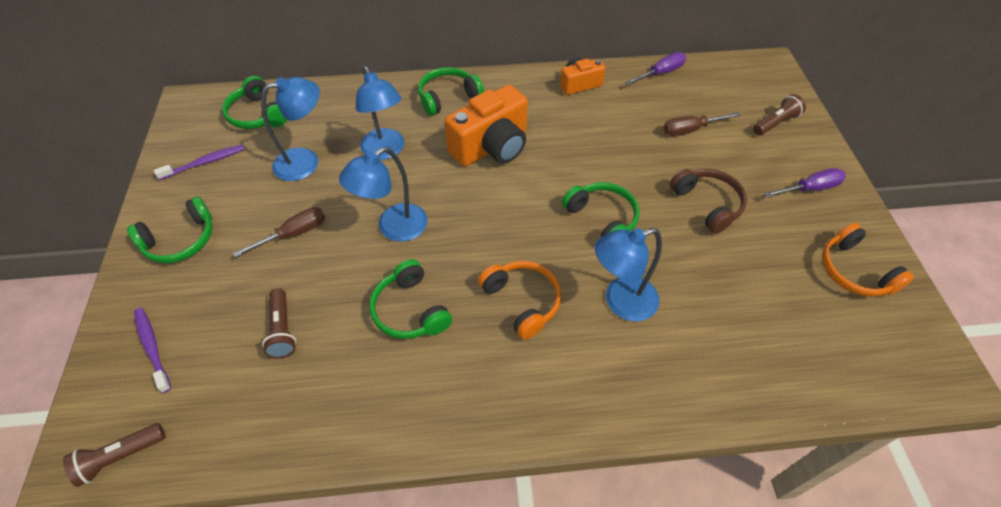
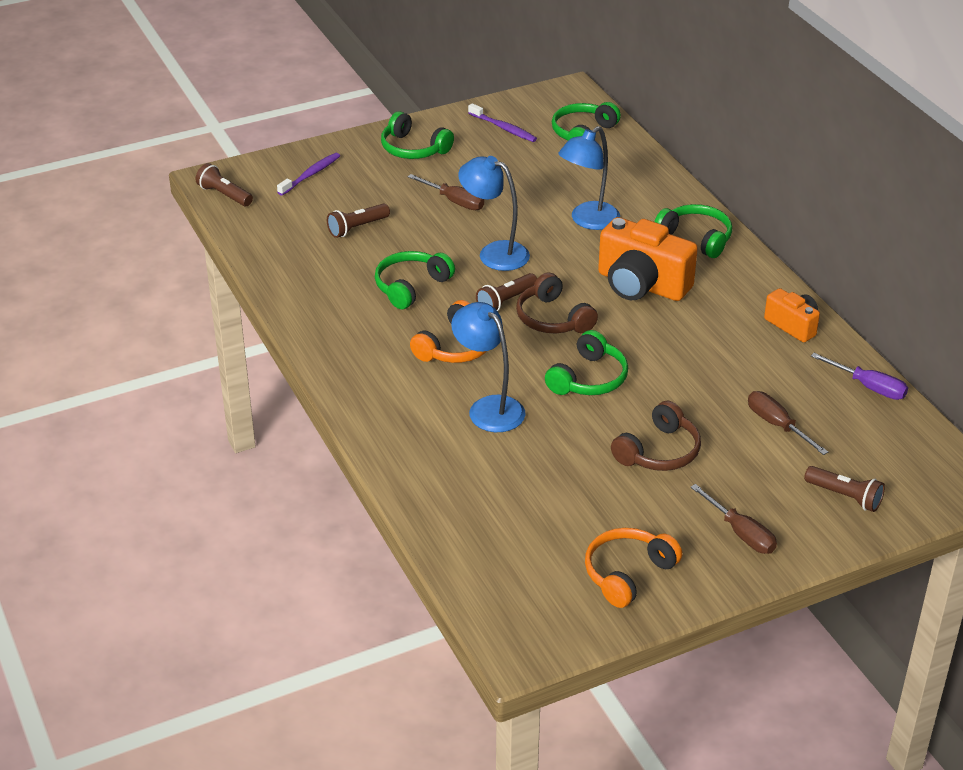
camera: 70 degrees right, 15 degrees down
(306, 162) = (542, 180): blue lamp -> none
(470, 242) = (506, 301): none -> brown flashlight
(510, 216) = (553, 318): none -> brown headphones
(810, 188) = (741, 533): purple screwdriver -> brown screwdriver

